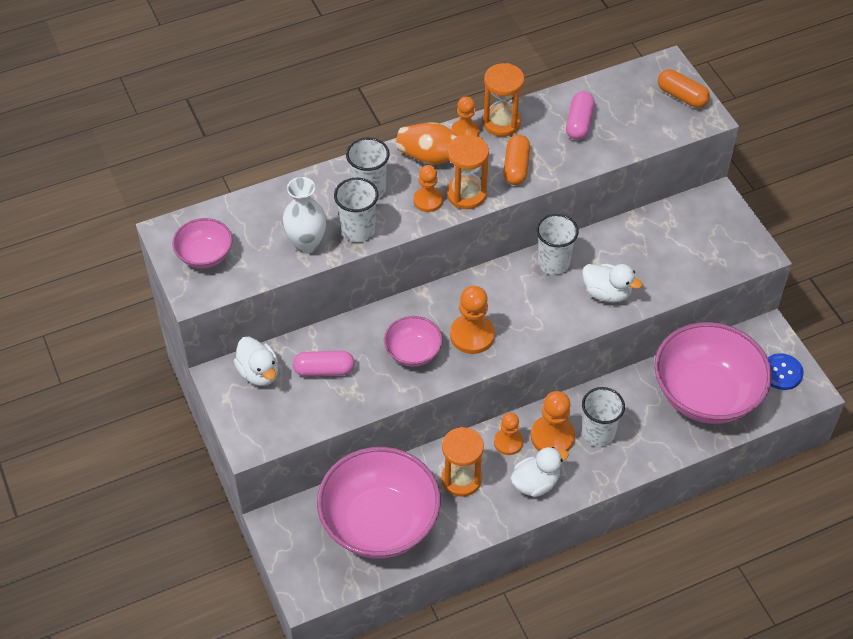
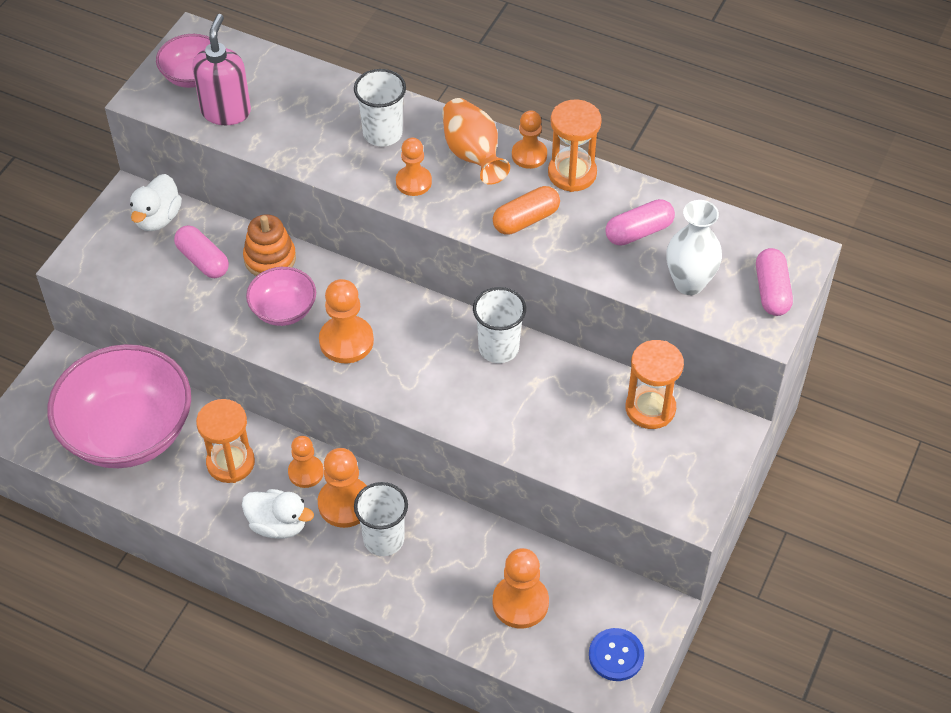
camera: 50 degrees right, 0 degrees up
(259, 257) = (226, 111): none -> pink soap dispenser
(306, 244) = (274, 132): white vase -> white vase (689, 283)
(358, 230) = (326, 156): white cup -> none
(361, 333) = (270, 258): none -> orange stacking toy
(466, 194) = (451, 204): orange hourglass -> orange hourglass (650, 408)
(606, 293) = (504, 414): white duck -> none
(682, 96) = (771, 291): orange capsule -> pink capsule
(706, 394) = (520, 603): pink bowl -> orange pawn

